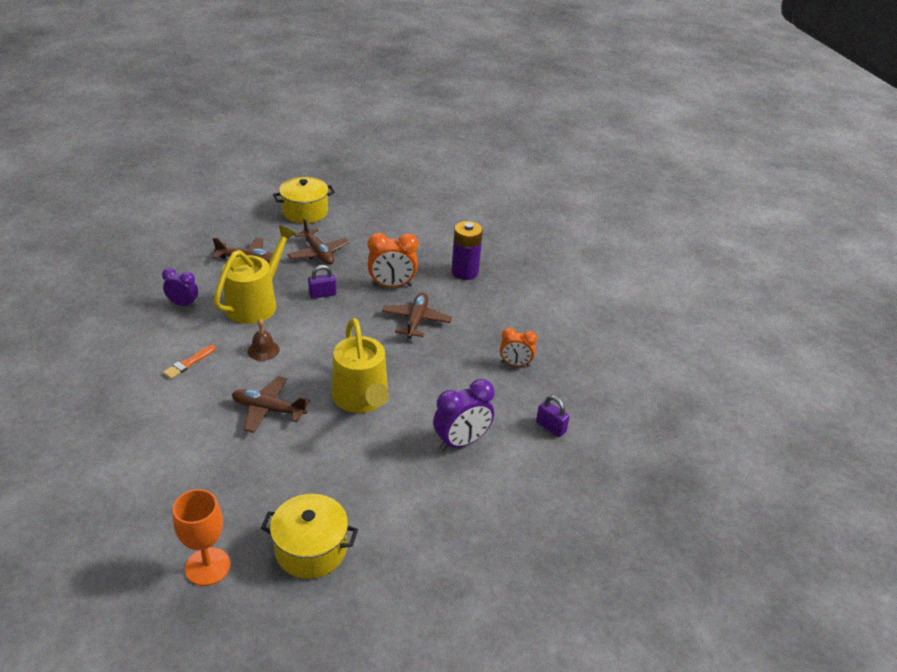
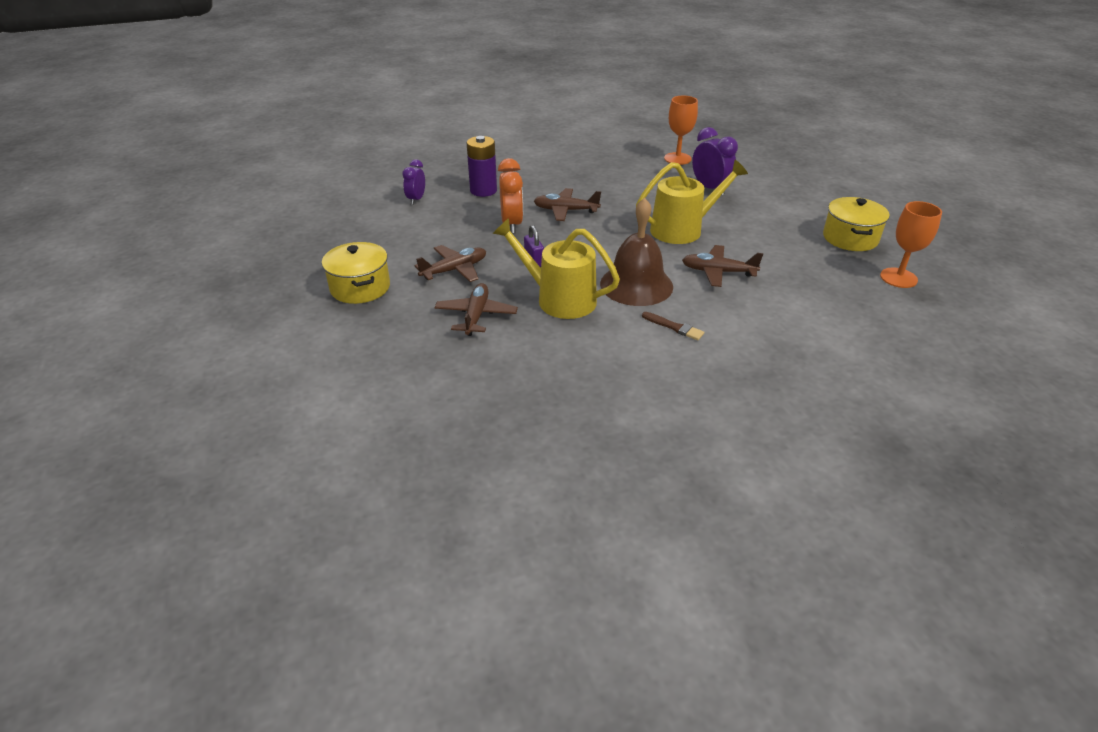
camera: 90 degrees left, 0 degrees up
(183, 304) = (572, 349): purple clock -> purple clock (416, 199)
(188, 363) = (674, 327): orange brush -> brown brush
(263, 350) = (636, 285): brown bell -> brown bell, size x2.20
(268, 409) = (718, 272): brown plane -> brown plane turned 90 degrees clockwise
(515, 364) = (611, 170): orange clock -> none
(550, 427) = (677, 158): purple padlock -> orange goblet

